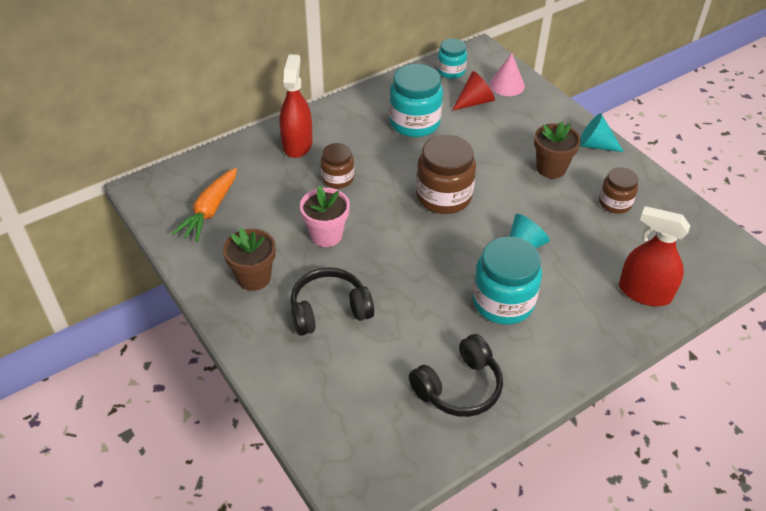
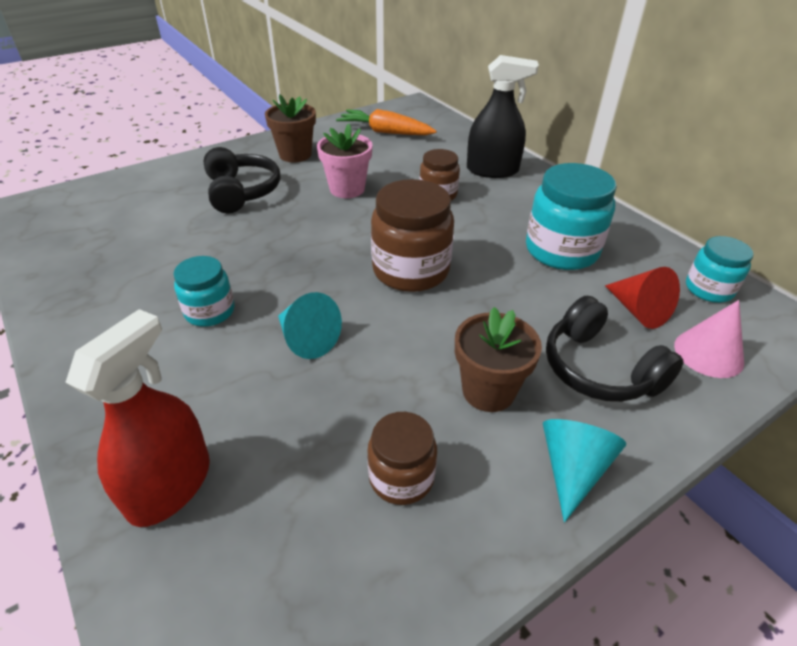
camera: 90 degrees right, 5 degrees down
(297, 144) = (492, 170): red spray bottle -> black spray bottle
(459, 387) = (100, 269): black headphones -> black headphones (599, 369)
(503, 302) = (210, 311): turquoise jar -> turquoise jar, size x0.59

